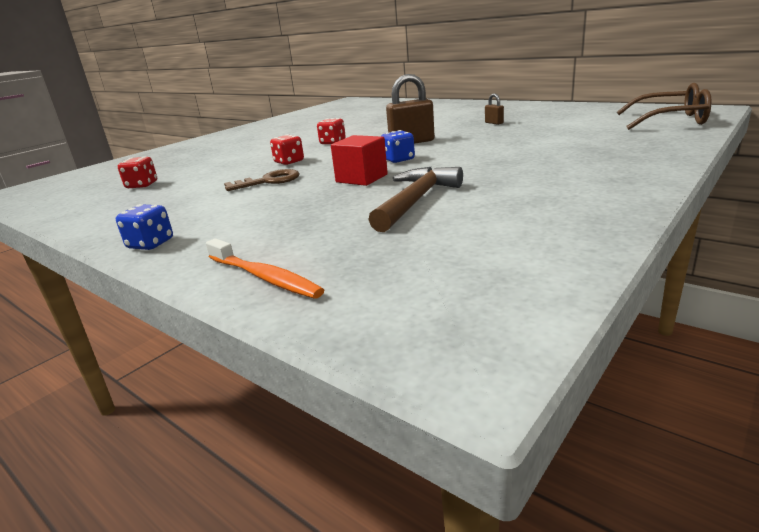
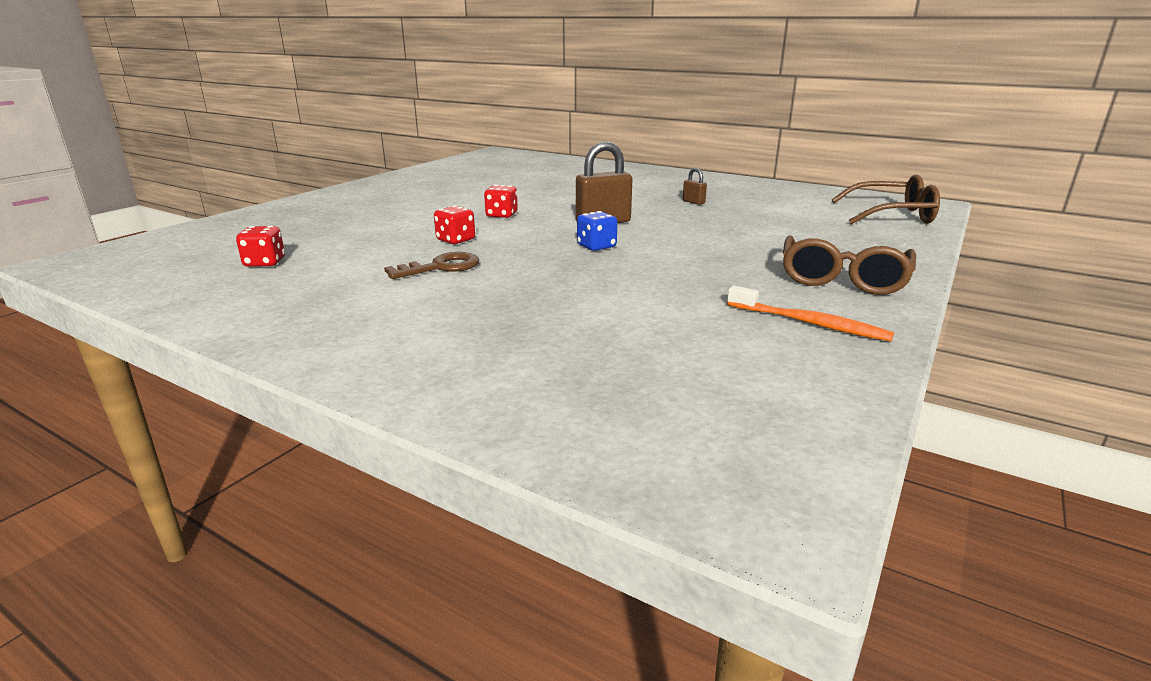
camera: 10 degrees left, 0 degrees up
(150, 244) = (320, 352): blue dice -> none
(264, 277) = (495, 404): orange toothbrush -> orange toothbrush (809, 323)
(361, 178) = (560, 270): red cube -> none
(416, 201) = (640, 306): brown hammer -> none
(604, 171) = (842, 279): none -> brown glasses

